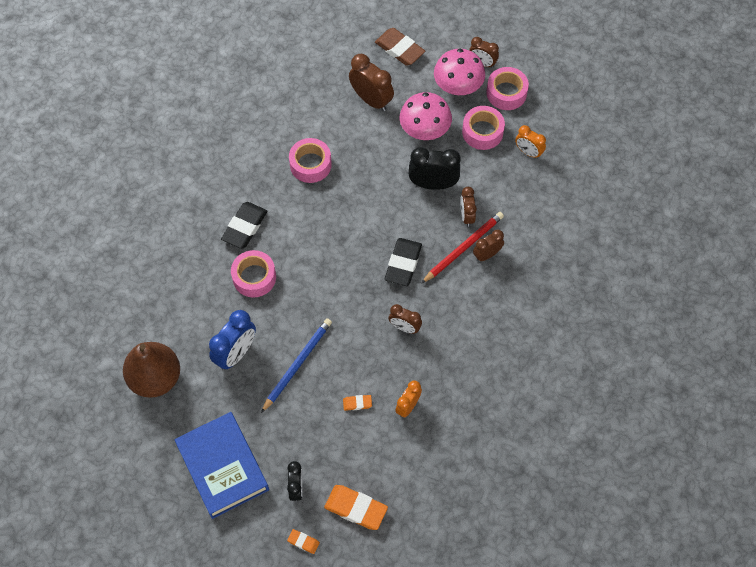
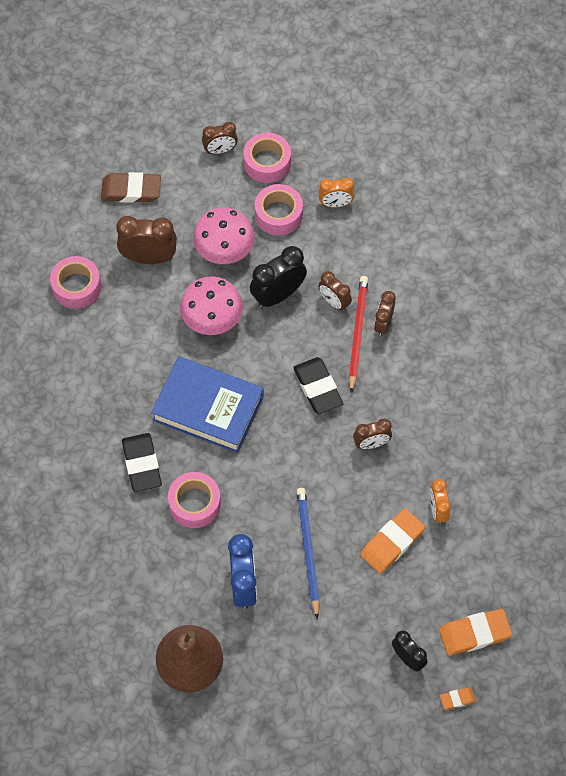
camera: 40 degrees left, 0 degrees up
(222, 467) = (327, 694): blue book -> blue book (208, 408)
(310, 164) = (148, 360): pink tape -> pink tape (76, 287)
(357, 403) = (392, 543): orange eraser -> orange eraser, size x2.01
(458, 86) = (217, 187): pink mushroom -> pink mushroom (212, 319)

